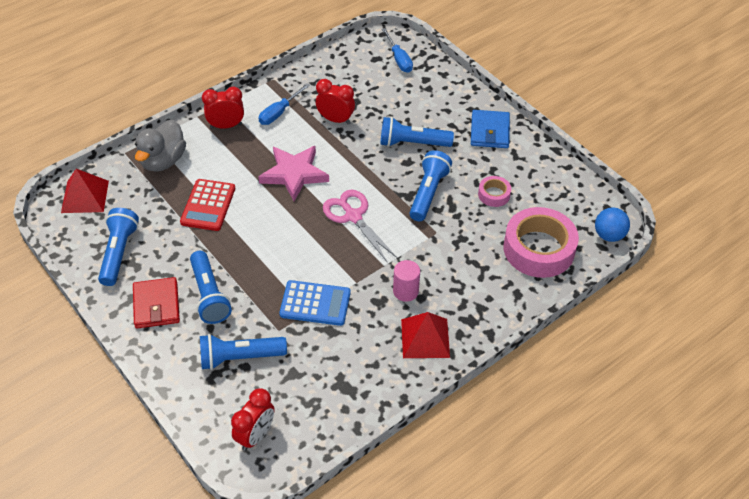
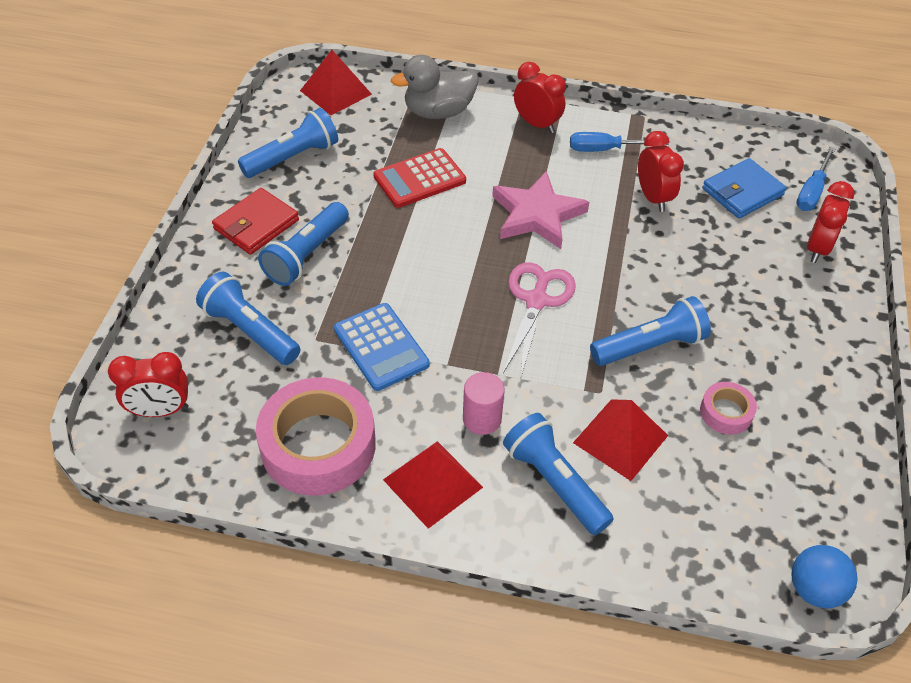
camera: 50 degrees right, 0 degrees up
(412, 143) = (705, 284): blue flashlight -> blue flashlight (554, 482)
(435, 86) = (817, 248): none -> red clock
(470, 245) = (620, 439): none -> red pyramid
(489, 131) = (818, 344): blue wallet -> blue wallet (742, 192)
(538, 249) = (696, 518): pink tape -> pink tape (318, 445)

